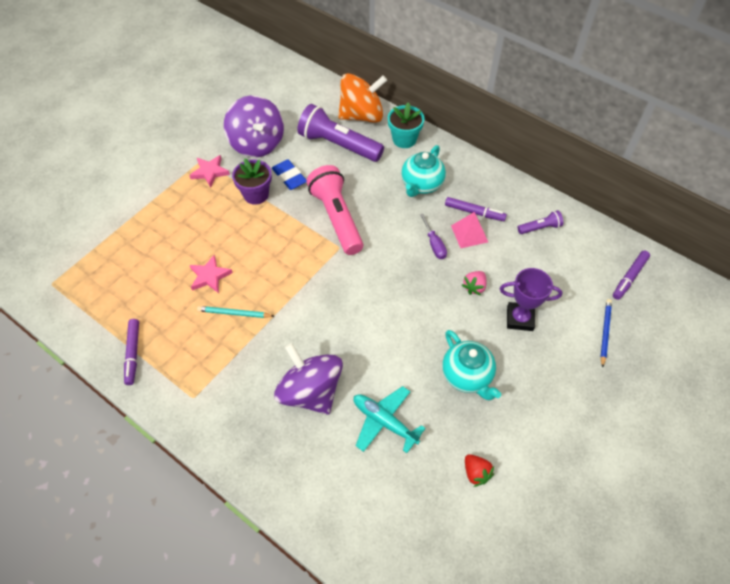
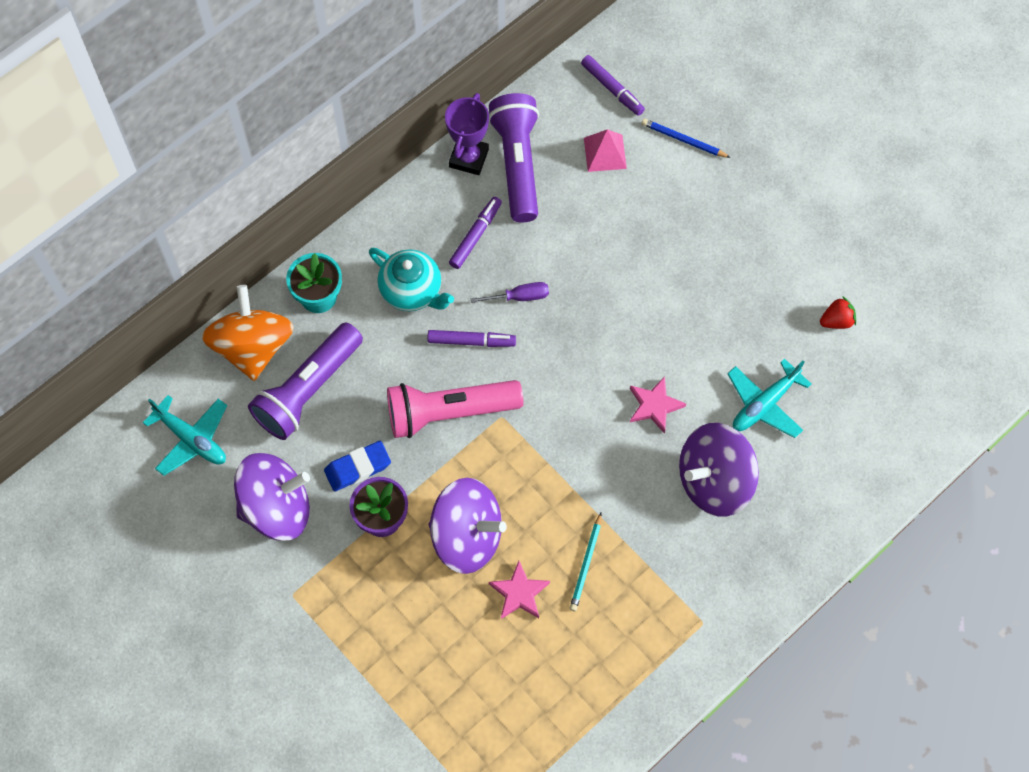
camera: 80 degrees left, 10 degrees up
(133, 353) = (627, 699): purple marker -> purple marker (471, 341)
(210, 172) = (321, 583): pink star -> pink star (654, 406)
(248, 241) = (467, 536): none -> purple spinning top
(296, 99) = (191, 439): none -> turquoise plane
(467, 376) = (718, 302): turquoise teapot -> none
(469, 233) = (510, 250): pink pyramid -> pink pyramid (605, 153)
(474, 287) = (596, 264): pink strawberry -> none
(519, 318) = (650, 225): purple trophy -> purple trophy (468, 158)
(540, 228) = (517, 164): purple flashlight -> purple flashlight, size x2.14

